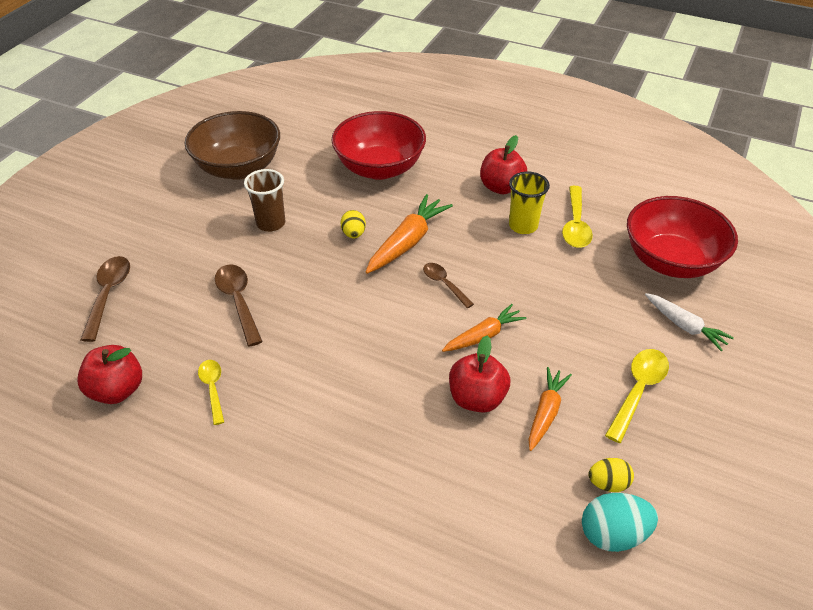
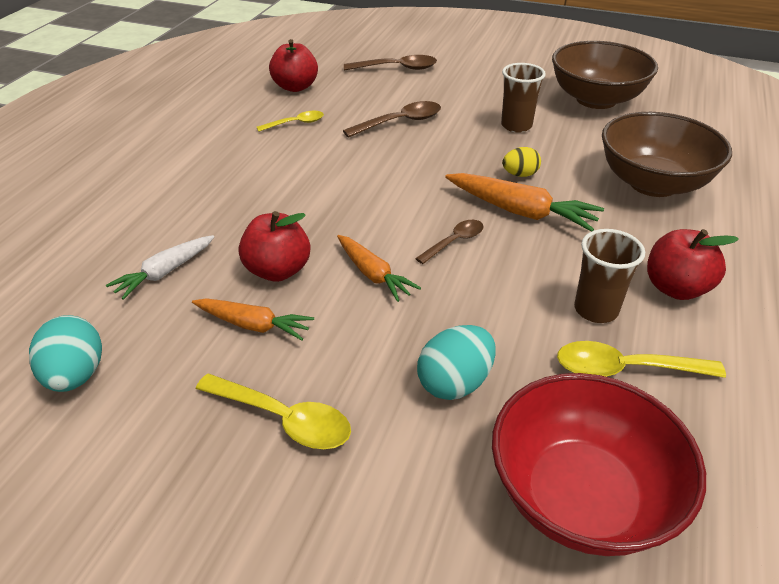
camera: 85 degrees right, 5 degrees down
(379, 168) = (653, 183): red bowl -> brown bowl
(523, 226) = (595, 310): yellow cup -> brown cup
(595, 301) = (455, 383): none -> turquoise egg
(608, 483) = (143, 376): yellow egg -> none
(684, 326) = (419, 496): white carrot -> white carrot (165, 272)

